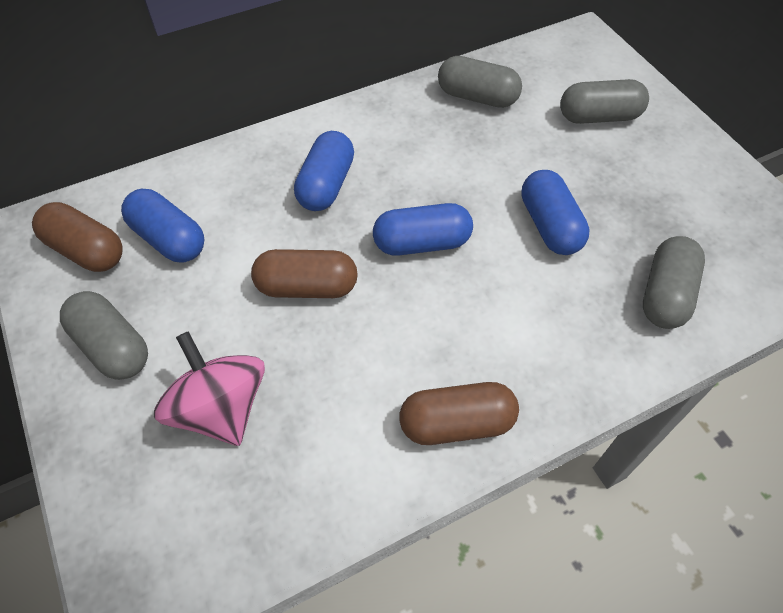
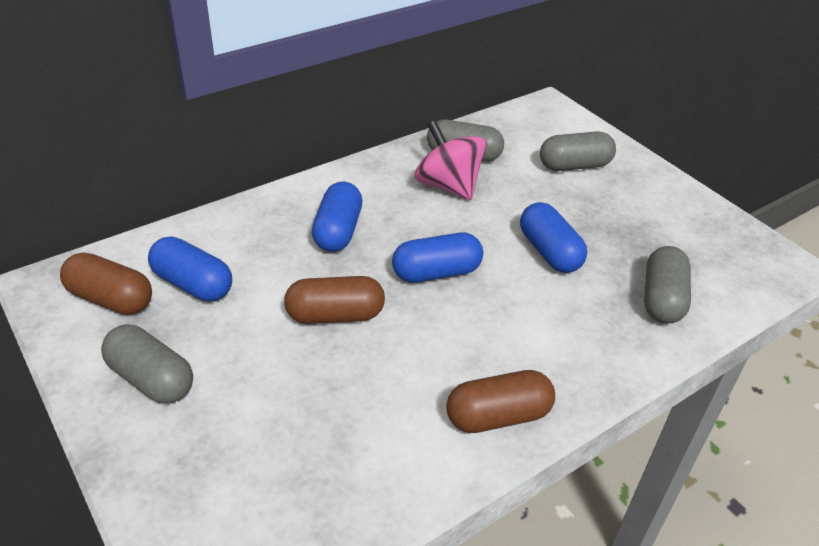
camera: 10 degrees left, 15 degrees down
(220, 408) = (269, 423): pink spinning top -> pink spinning top (448, 186)

